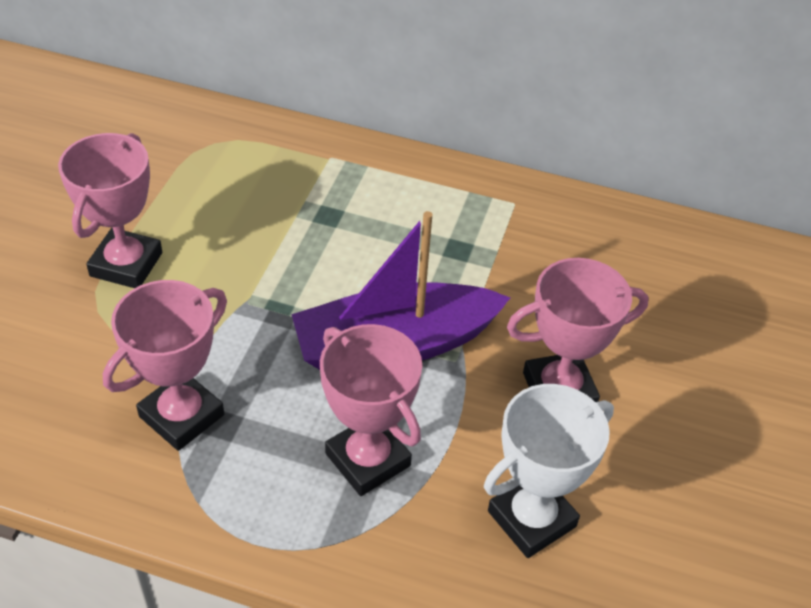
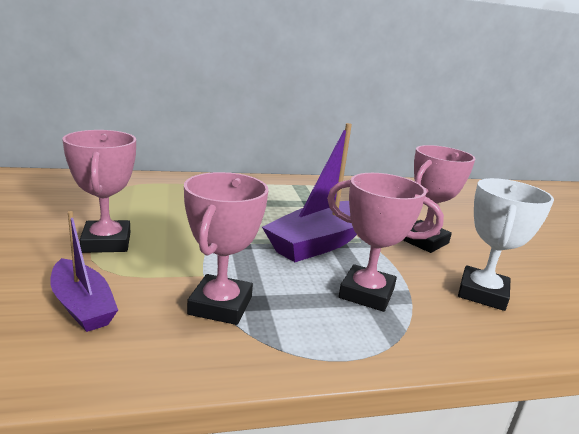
camera: 30 degrees left, 25 degrees down
(49, 366) = (82, 305): none -> purple boat

